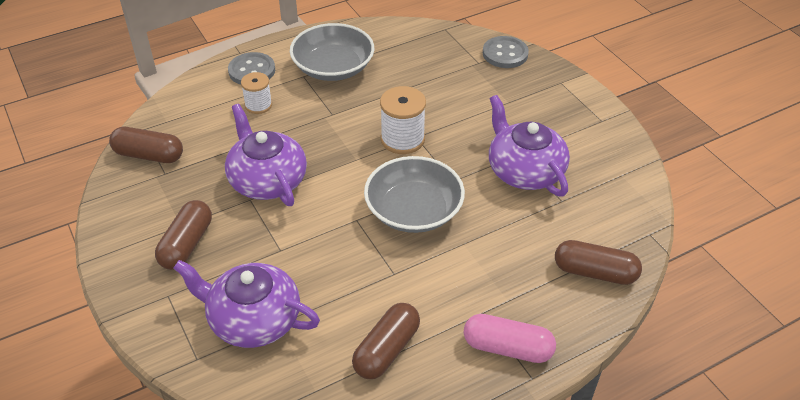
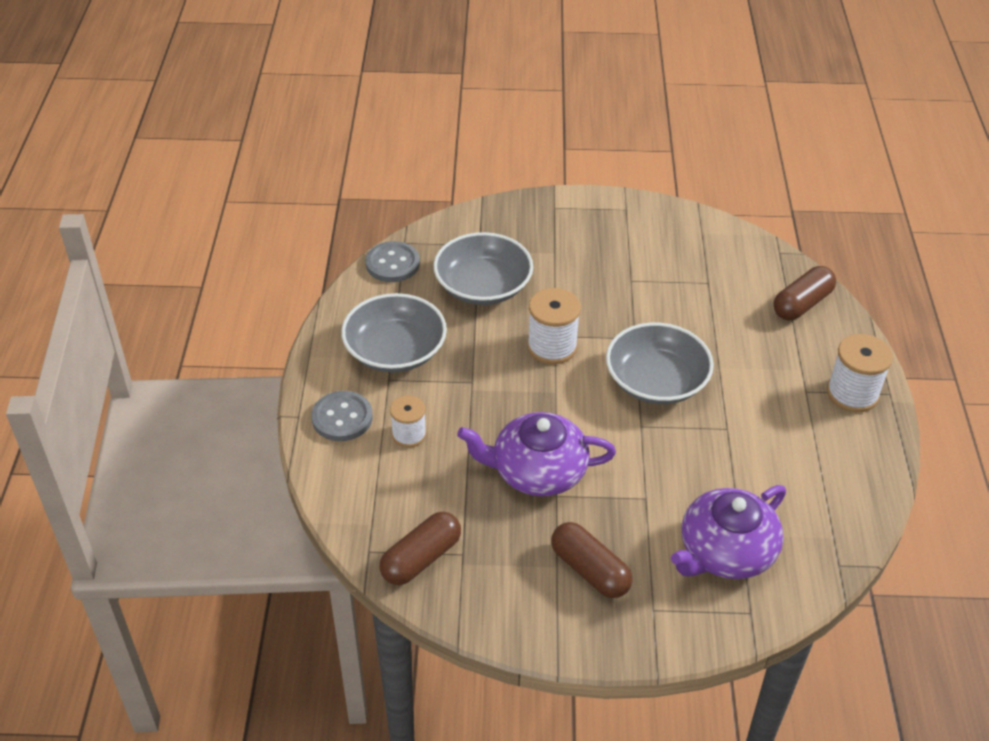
camera: 60 degrees left, 0 degrees up
(386, 350) = (814, 470): brown capsule -> none
(435, 81) = (483, 286): none -> grey bowl
(505, 54) = (482, 221): grey button -> grey button (392, 264)
(507, 348) = (852, 393): pink capsule -> white spool
(524, 171) = (655, 286): purple teapot -> none

